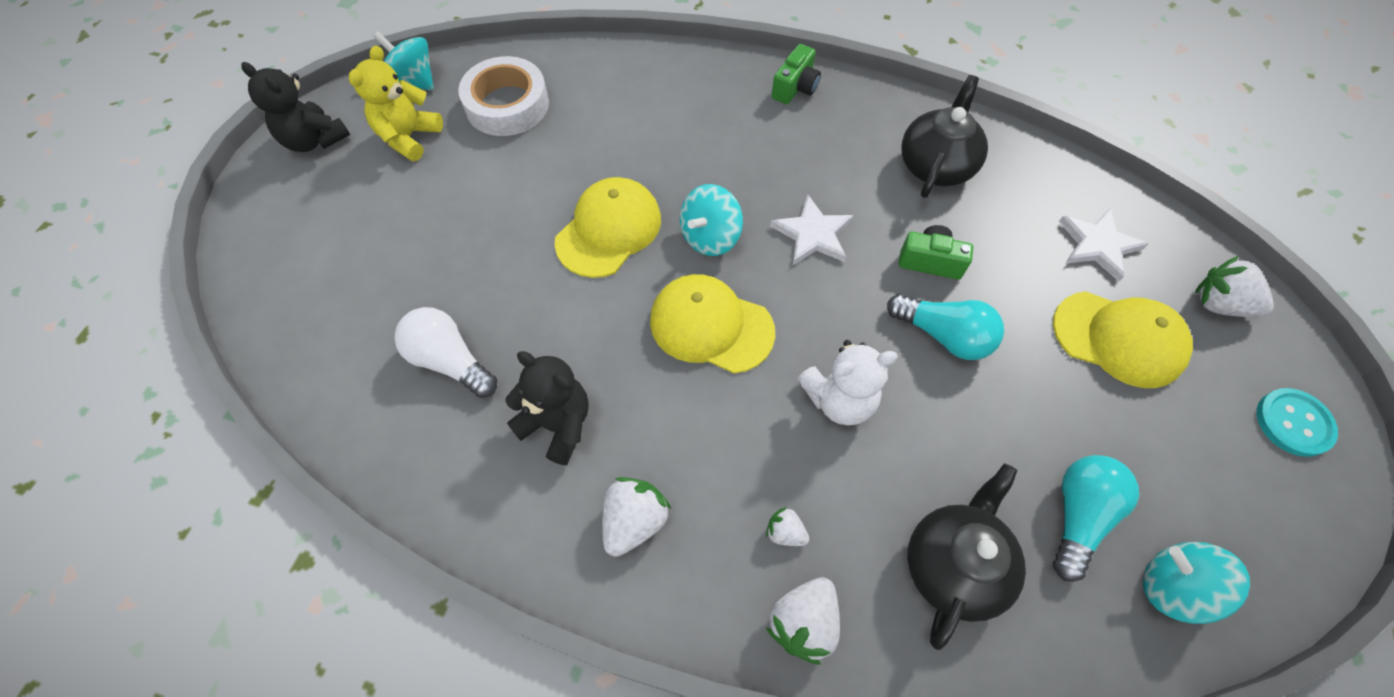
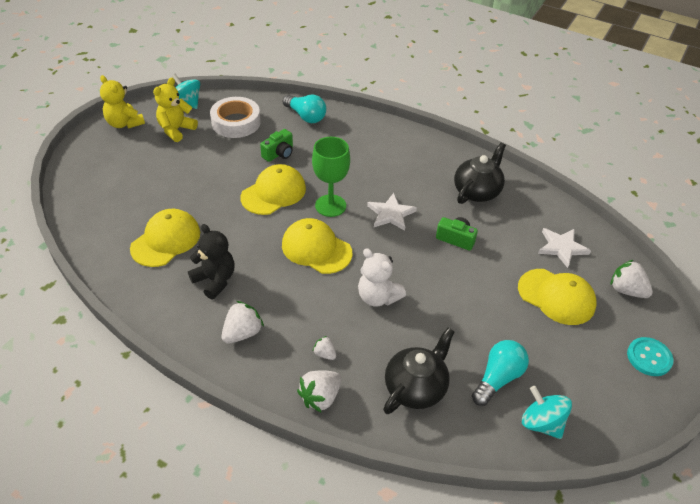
camera: 10 degrees right, 15 degrees down
(314, 140) = (124, 123): black teddy bear -> yellow teddy bear
(450, 361) = (166, 240): white light bulb -> yellow cap
(710, 237) = (330, 205): turquoise spinning top -> green goblet
(795, 87) = (406, 139): green camera -> green camera (279, 153)
(839, 400) = (378, 297): white teddy bear -> white teddy bear turned 45 degrees clockwise
(944, 335) = (450, 277): turquoise light bulb -> turquoise light bulb (306, 116)

